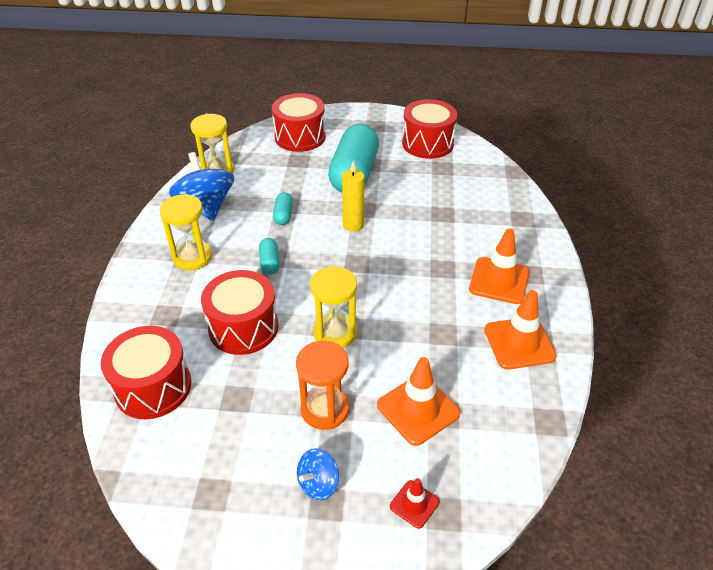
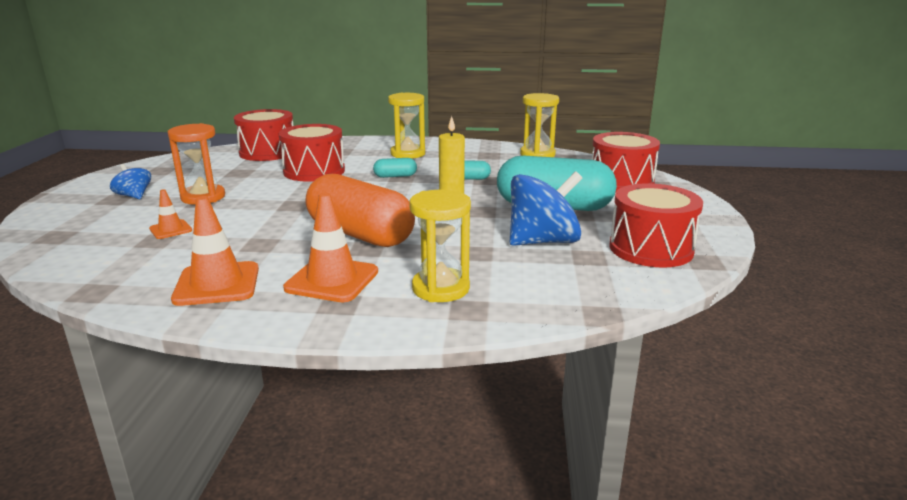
camera: 90 degrees right, 20 degrees down
(206, 207) = (479, 154): blue spinning top -> blue spinning top (543, 241)
(335, 333) = (289, 200): yellow hourglass -> yellow hourglass (440, 288)
(414, 504) = (77, 226): red traffic cone -> none
(417, 274) = (360, 234): none -> orange capsule
(418, 409) = (171, 229): orange traffic cone -> orange traffic cone, size x0.54

